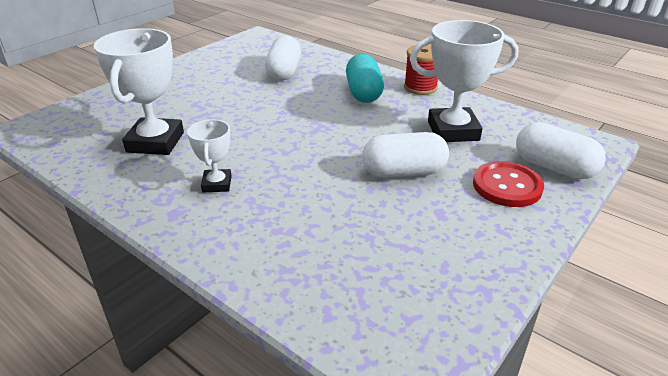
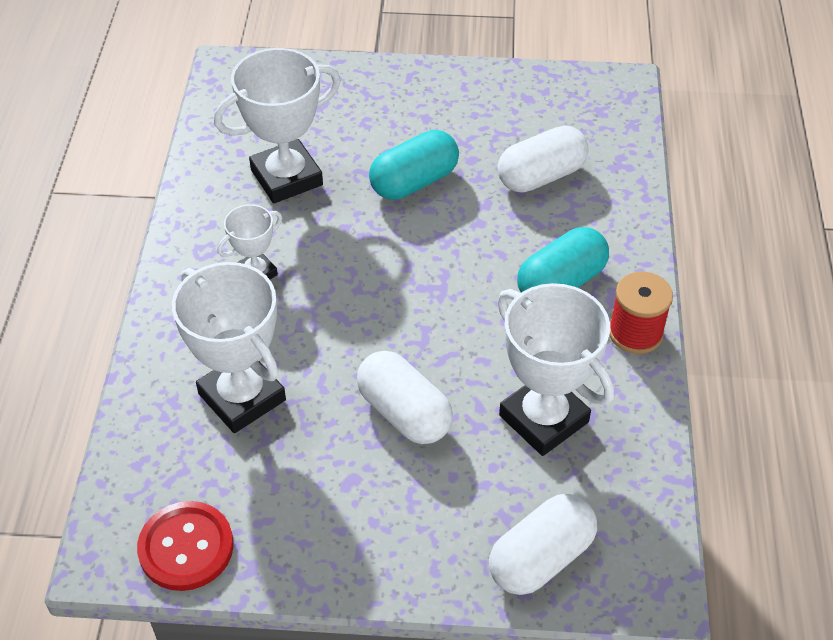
camera: 55 degrees right, 15 degrees up
(230, 104) = (414, 182): none -> turquoise capsule
(319, 232) = (242, 397): none -> white trophy
(507, 186) = (455, 523): red button -> red button (186, 547)
(554, 167) = (541, 558): white capsule -> white capsule turned 45 degrees clockwise

